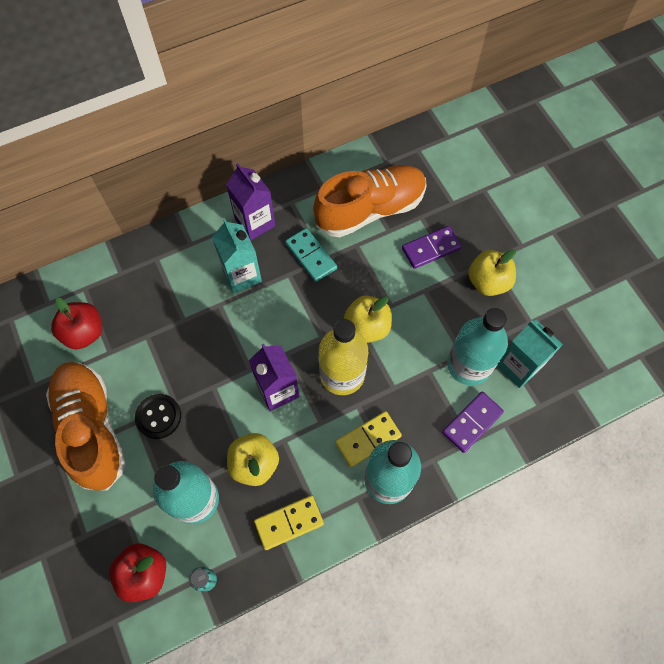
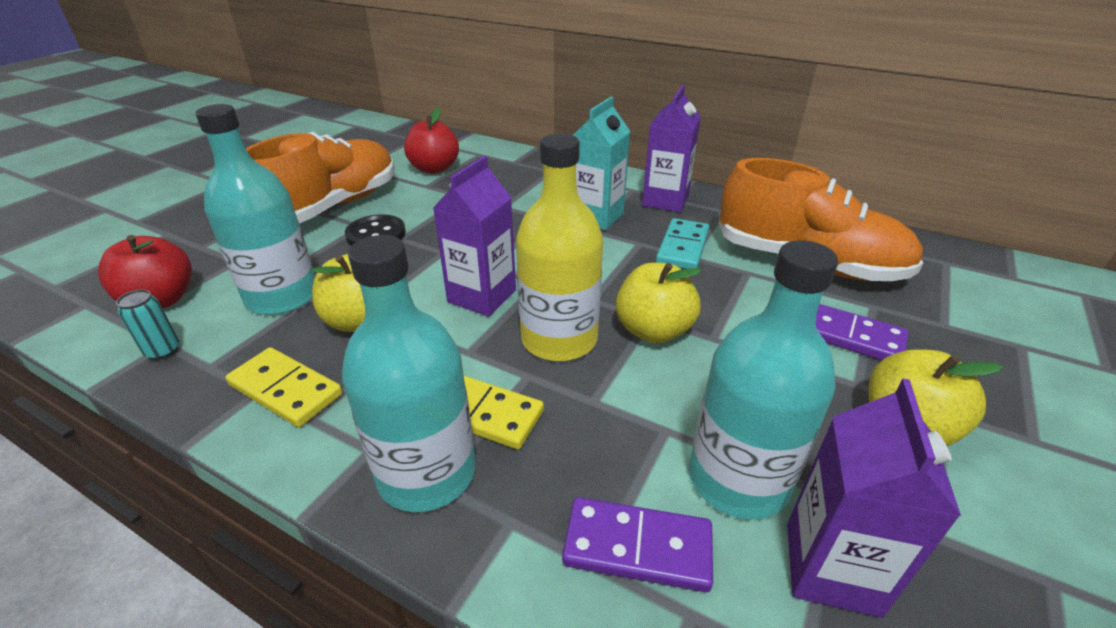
camera: 55 degrees right, 30 degrees down
(518, 366) = (831, 568): turquoise carton -> purple carton

